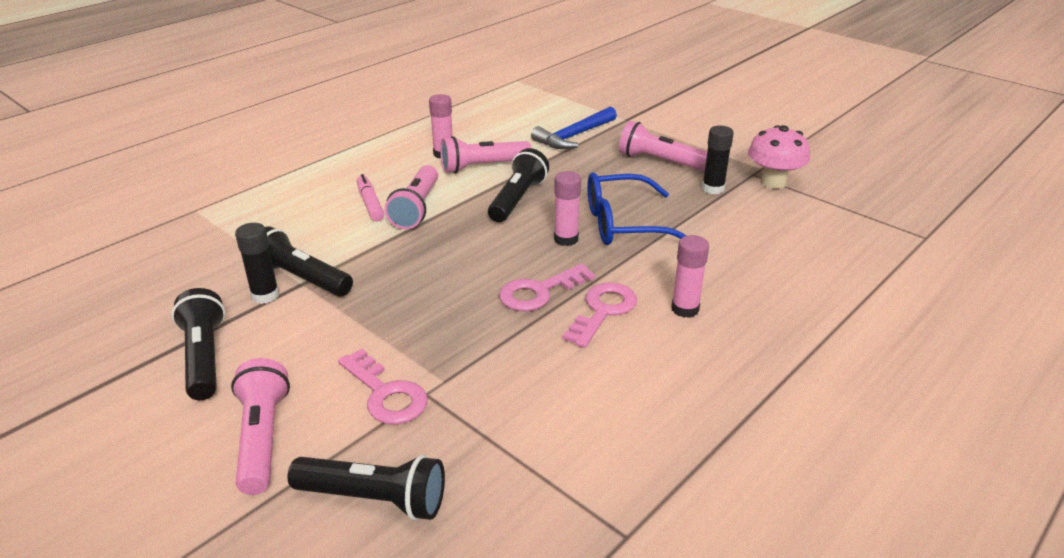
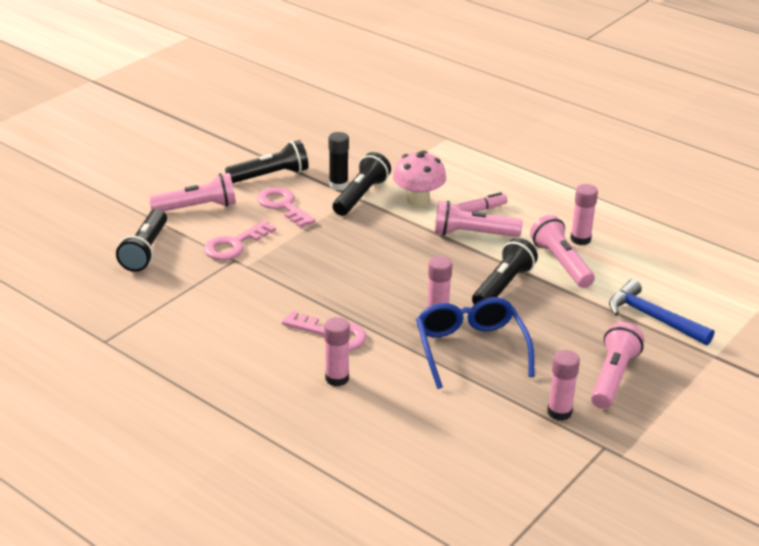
camera: 85 degrees right, 0 degrees up
(518, 199) = (503, 286): black flashlight -> black flashlight turned 75 degrees counterclockwise
(539, 292) = (355, 302): pink key -> pink key (283, 206)
(713, 189) = (559, 412): black glue stick -> pink glue stick
(773, 182) = (588, 461): pink mushroom -> pink mushroom (418, 200)

